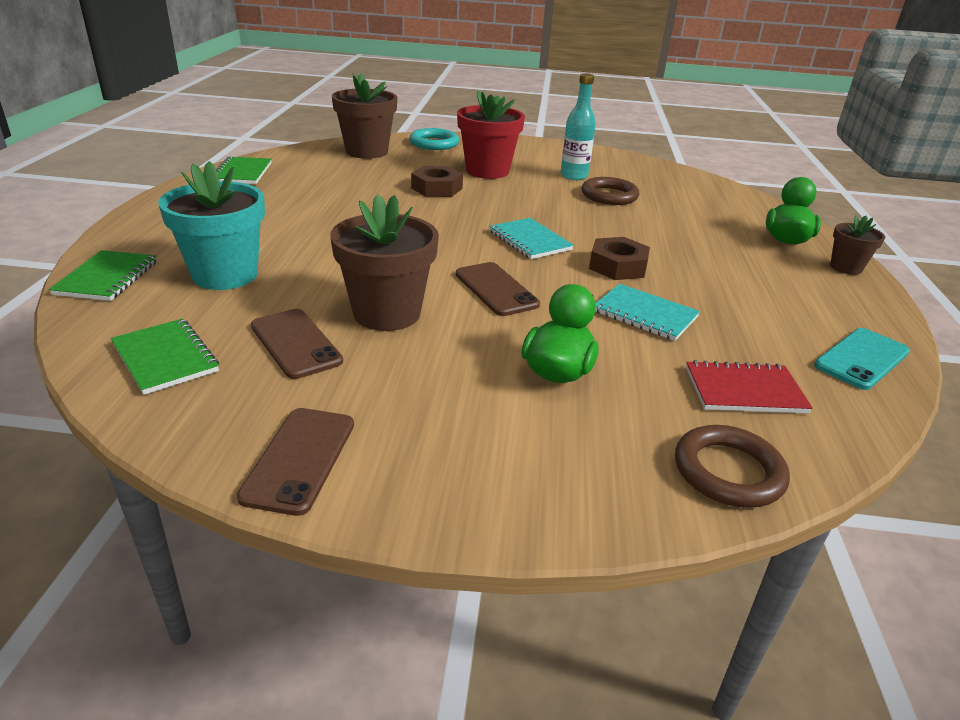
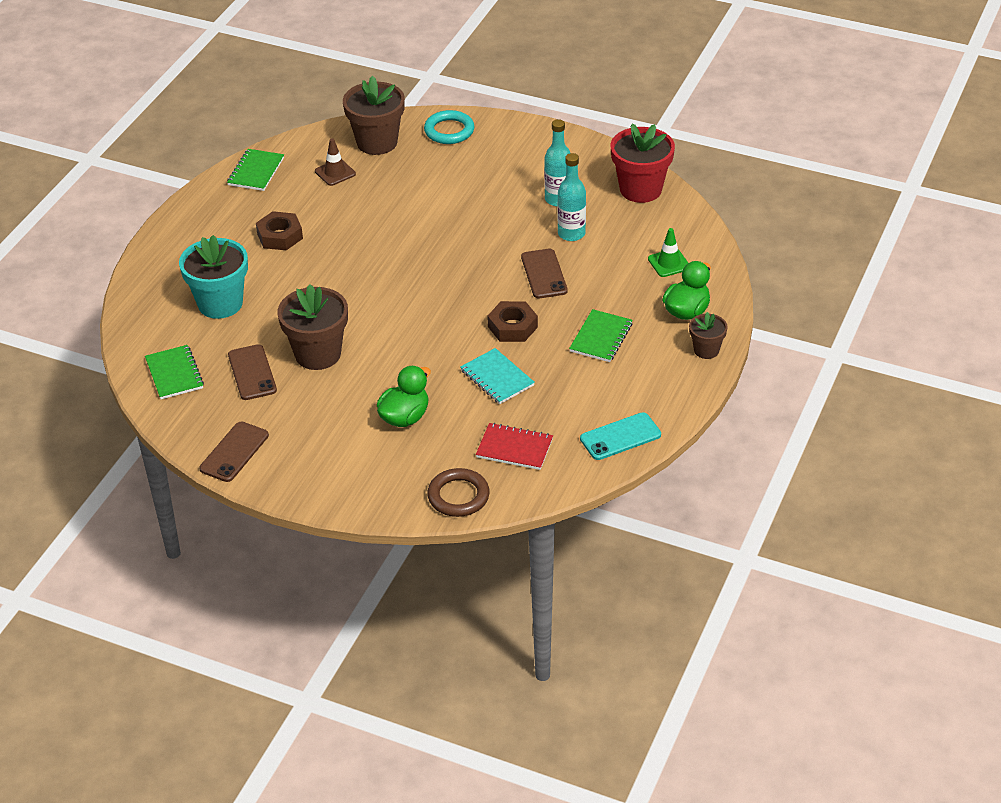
camera: 20 degrees right, 10 degrees up
(107, 278) = (143, 298): green notebook -> green notebook (601, 337)
(332, 170) = (335, 173): none -> brown traffic cone
(436, 188) = (417, 209): brown nut -> brown nut (280, 236)
(487, 171) = (478, 184): red flower pot -> red flower pot (640, 189)
(496, 289) = (404, 340): brown phone -> brown phone (544, 274)
(530, 240) = (460, 289): turquoise notebook -> none
(609, 196) = (571, 234): brown ring -> turquoise bottle
(725, 209) = (669, 263): none -> green traffic cone

